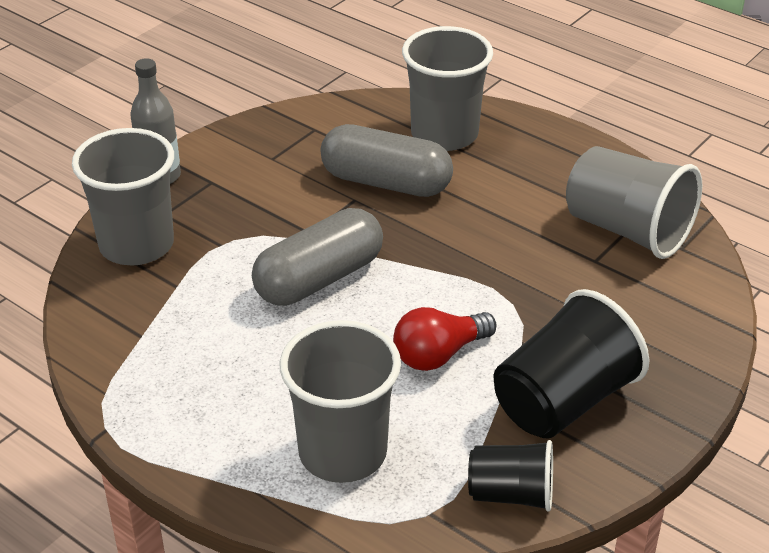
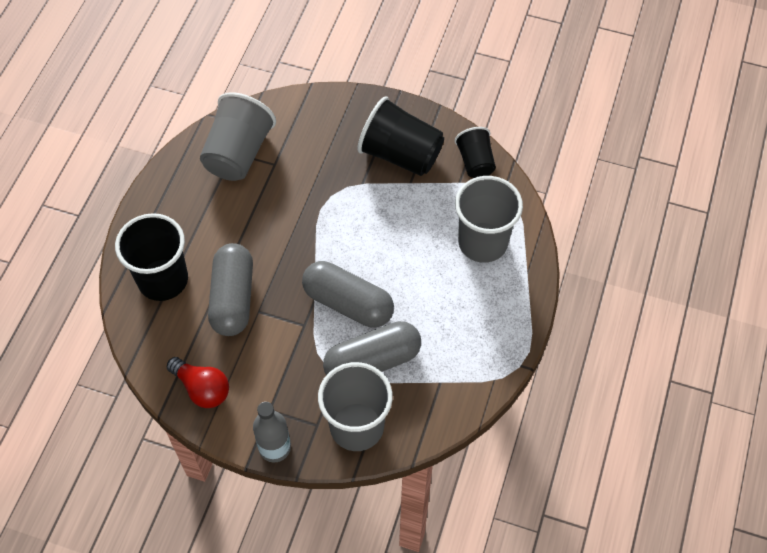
camera: 110 degrees left, 20 degrees up
(216, 280) = (372, 361): none -> grey capsule
(439, 354) = (389, 220): red light bulb -> red light bulb (202, 389)
(444, 134) = (163, 280): grey cup -> black cup

